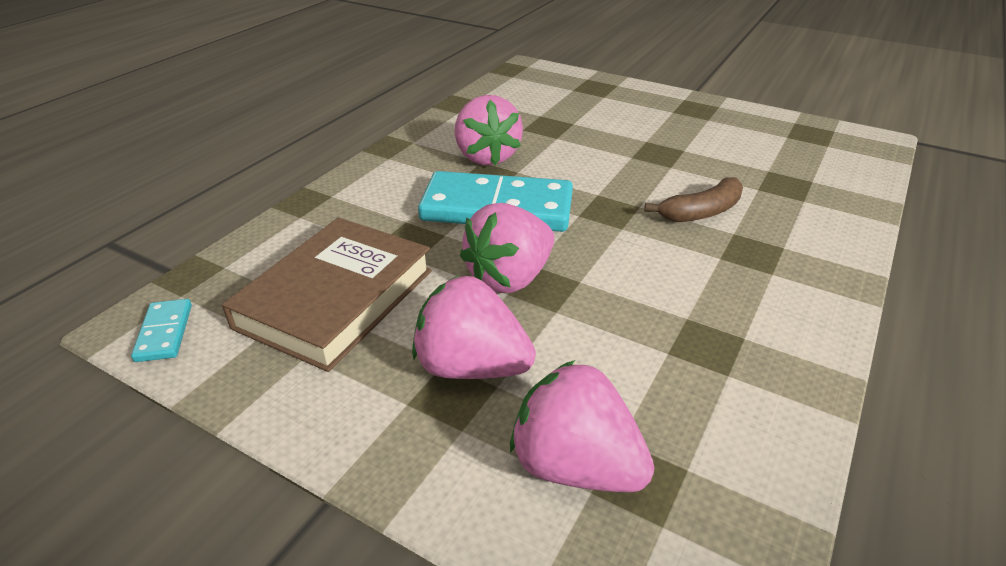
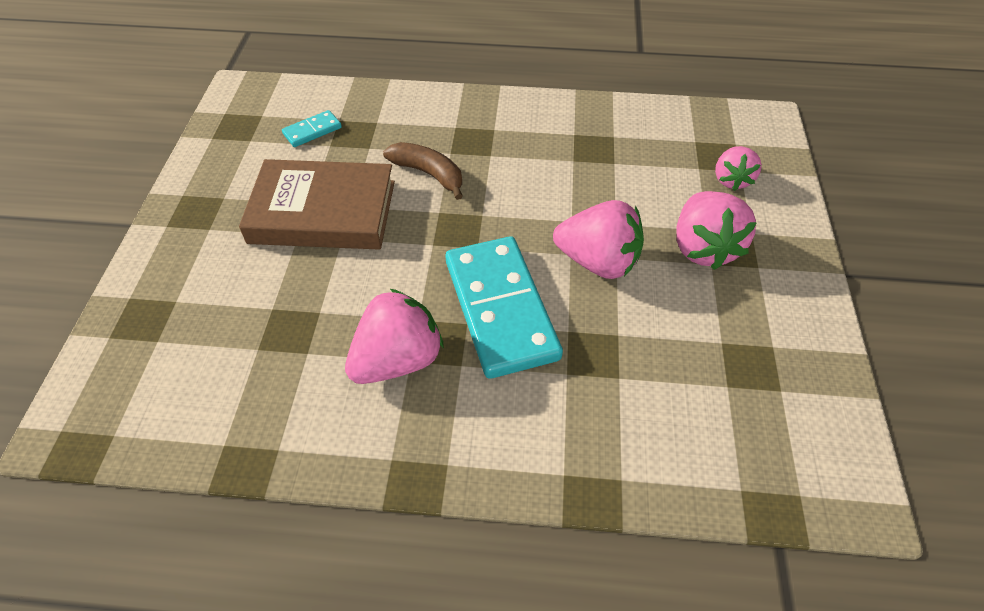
camera: 115 degrees left, 15 degrees up
(164, 333) = (841, 466): turquoise domino -> turquoise domino (312, 131)
(336, 298) = (706, 364): brown book -> brown book (323, 212)
(575, 465) = (731, 180): pink strawberry -> pink strawberry, size x0.62

